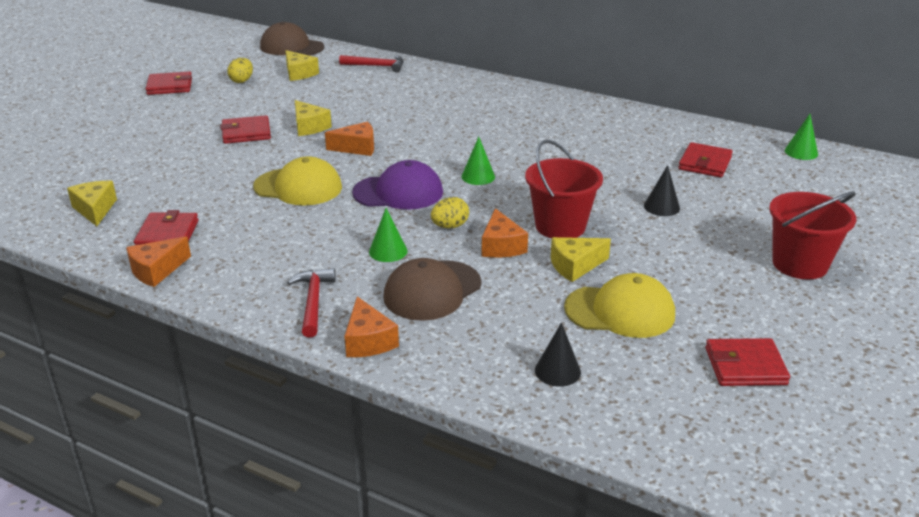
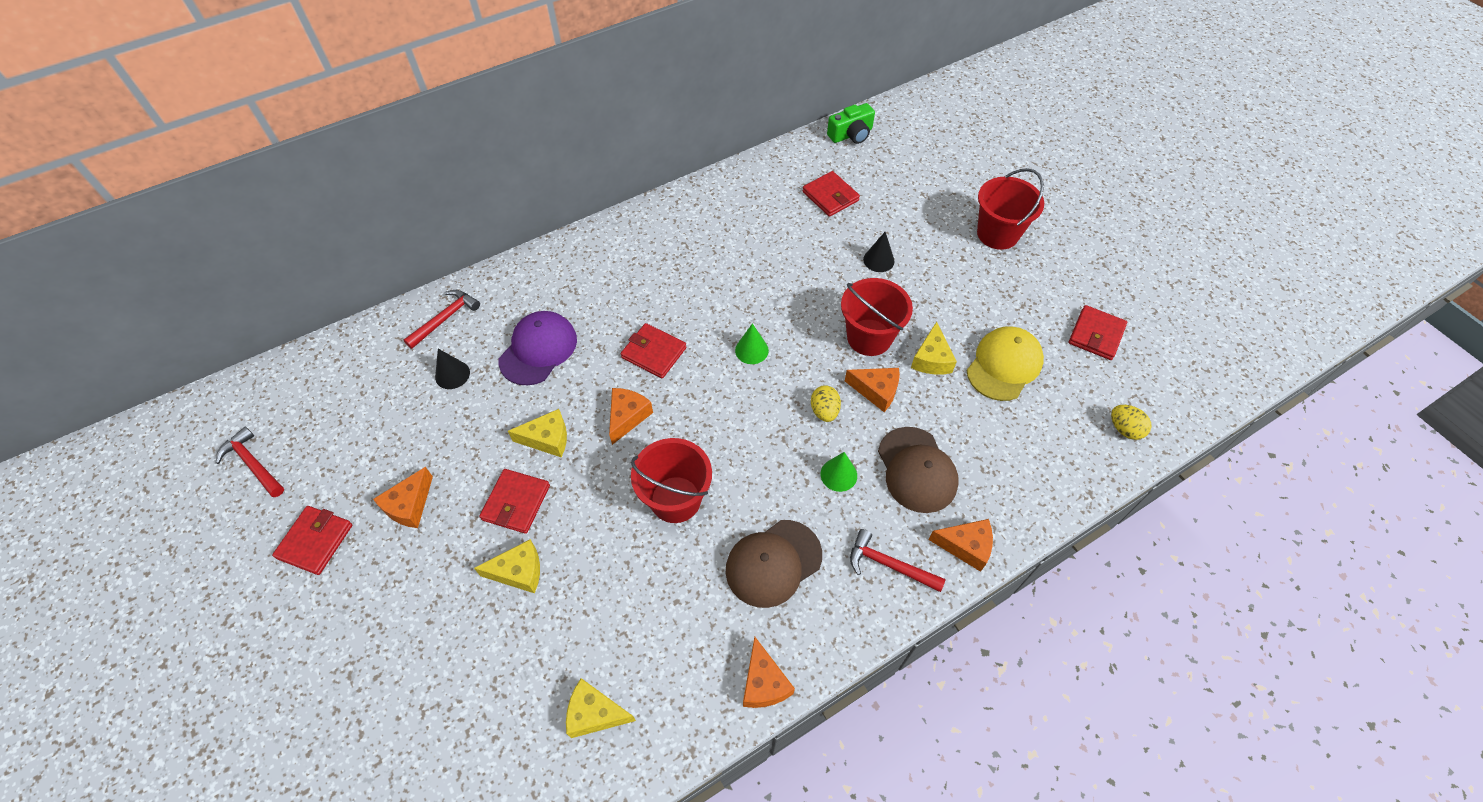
camera: 60 degrees left, 25 degrees up
(167, 235) = (698, 652): red wallet -> red wallet (654, 353)
(211, 54) = (253, 464): none -> red hammer
(216, 102) = (409, 505): none -> orange cheese
(242, 81) = (368, 459): yellow egg -> yellow egg (1124, 429)
(291, 47) = (314, 373): brown cap -> brown cap (773, 563)
(298, 187) = (675, 499): yellow cap -> red bucket
(299, 73) = (399, 395): yellow cheese -> yellow cheese (518, 572)
(398, 192) = (741, 422): purple cap -> purple cap (538, 350)
(557, 371) = (1057, 440): black cone -> black cone (452, 374)
(801, 152) = (851, 134): green cone -> green camera

